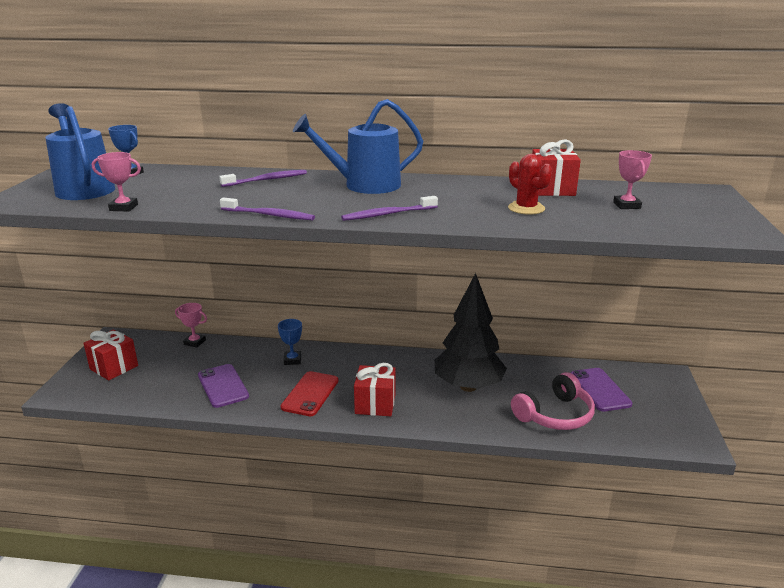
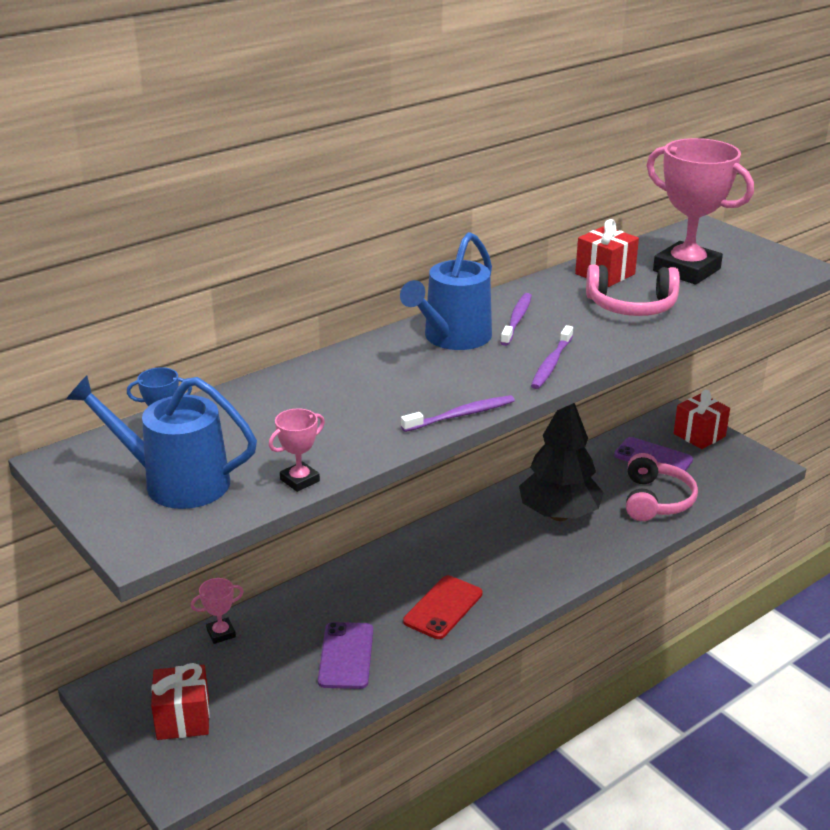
camera: 45 degrees left, 5 degrees up
(223, 386) = (346, 656): purple phone -> purple phone turned 75 degrees clockwise
(266, 180) = (344, 374): purple toothbrush -> purple toothbrush (517, 320)
(292, 360) = (365, 586): blue trophy -> none
(310, 394) = (443, 607): red phone -> red phone turned 60 degrees clockwise
(375, 404) = (514, 580): red gift -> red gift (699, 435)
(526, 208) = (631, 306): red cactus -> pink headphones
(626, 205) = (686, 270): pink trophy -> pink trophy, size x2.33

